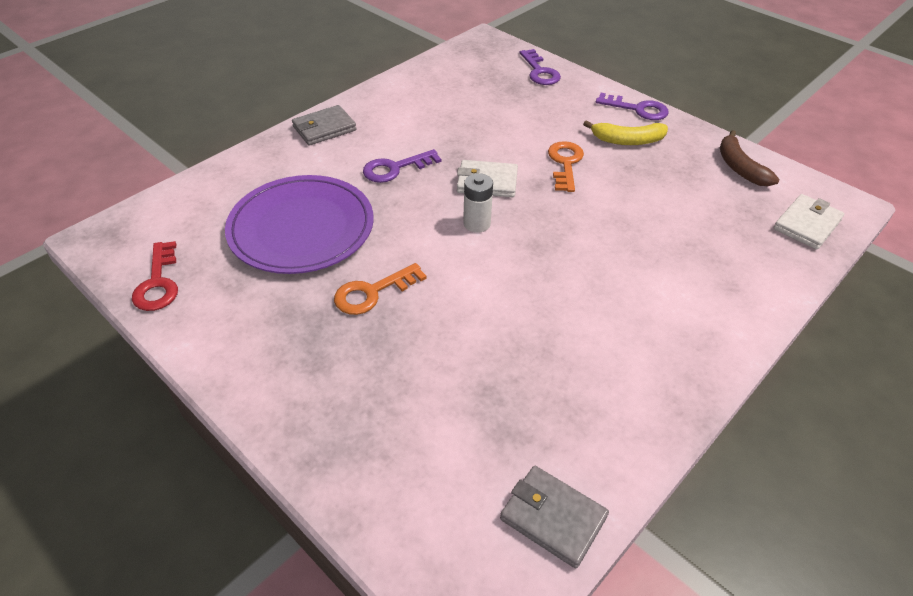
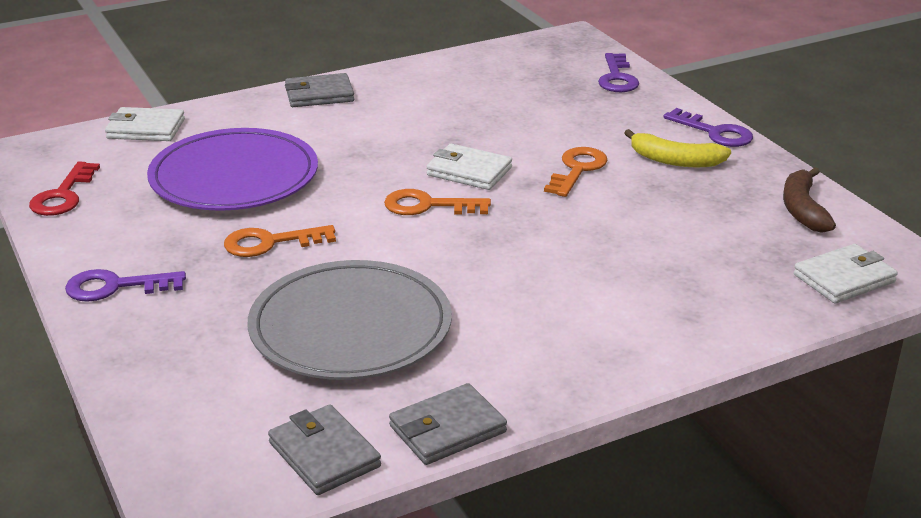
camera: 20 degrees right, 15 degrees down
(195, 193) = (146, 129): none -> white wallet
(395, 168) = (373, 142): purple key -> purple key (116, 287)
(477, 223) = (428, 206): white battery -> orange key
(491, 367) = (350, 327): none -> grey plate
(632, 456) = (447, 429): none -> grey wallet

